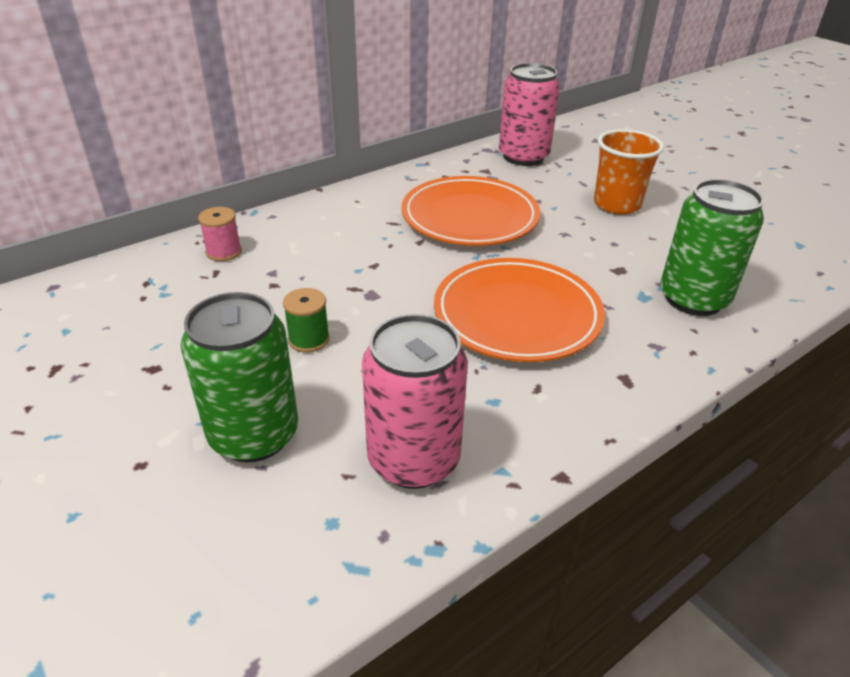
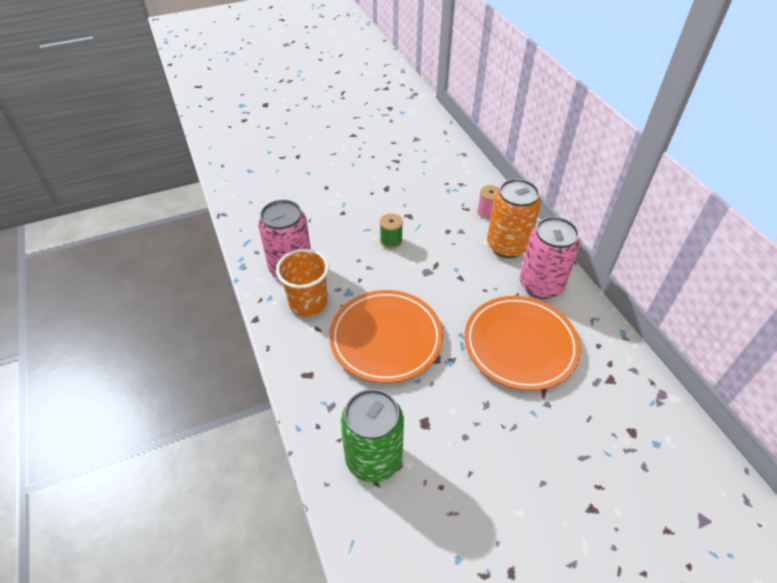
camera: 105 degrees right, 10 degrees up
(254, 435) = (329, 218): green can -> none
(299, 232) = (507, 246): none -> orange can
(523, 157) = (645, 422): pink can -> pink can (541, 285)
(617, 204) = (535, 470): orange cup -> orange cup (308, 303)

